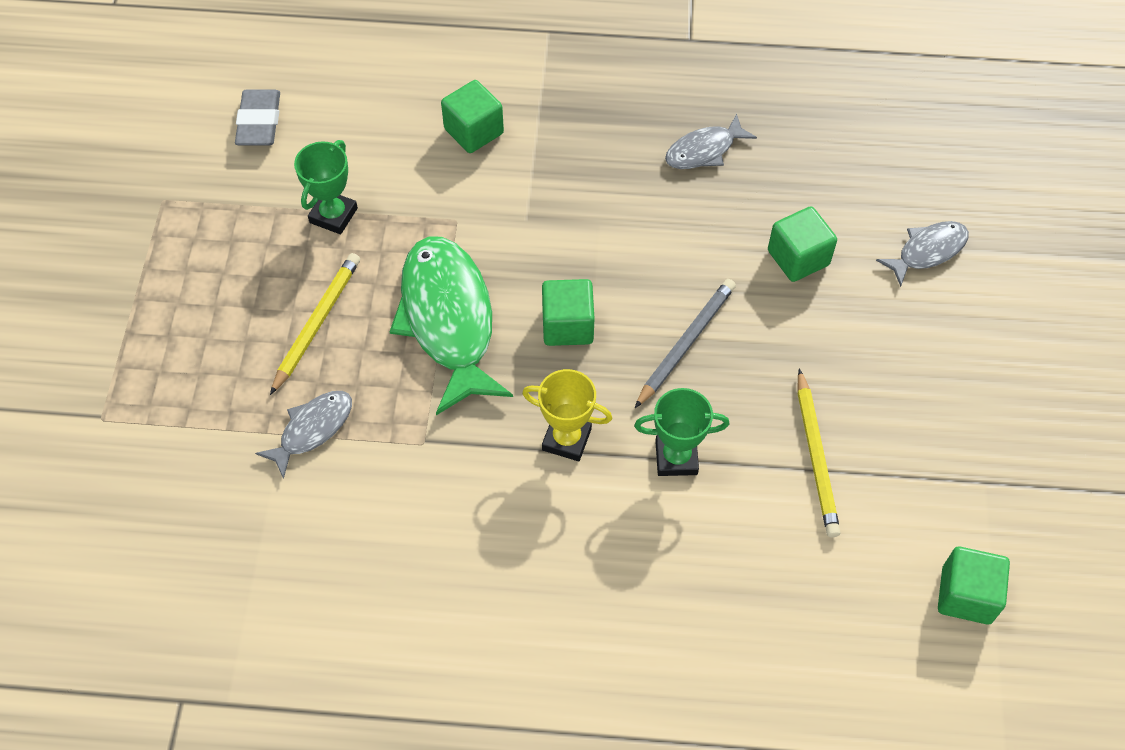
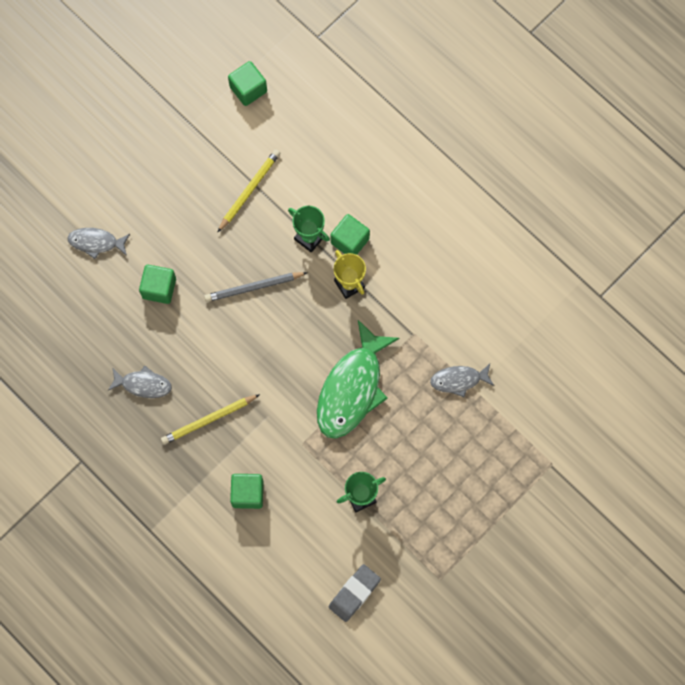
camera: 140 degrees left, 15 degrees up
(317, 323) = (415, 437): yellow pencil -> yellow pencil (208, 420)
(567, 325) = (299, 340): green cube -> green cube (350, 241)

